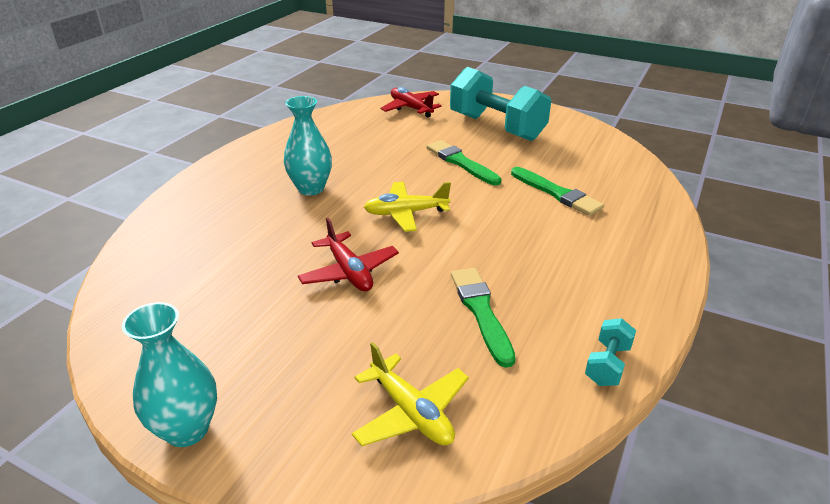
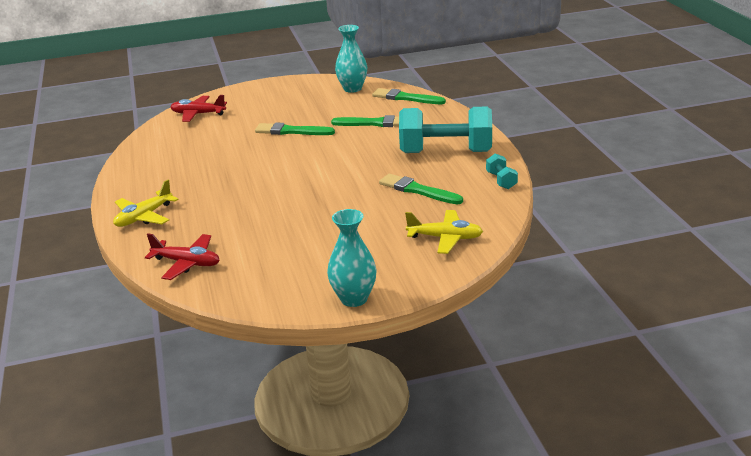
camera: 40 degrees left, 5 degrees down
(311, 188) = (217, 185): turquoise vase -> turquoise vase (352, 89)
(349, 272) = (320, 209): red plane -> red plane (187, 263)
(406, 213) = (303, 170): yellow plane -> yellow plane (144, 217)
(496, 127) = (280, 103): turquoise dumbbell -> turquoise dumbbell (445, 152)
(635, 178) = (405, 98): none -> green brush

